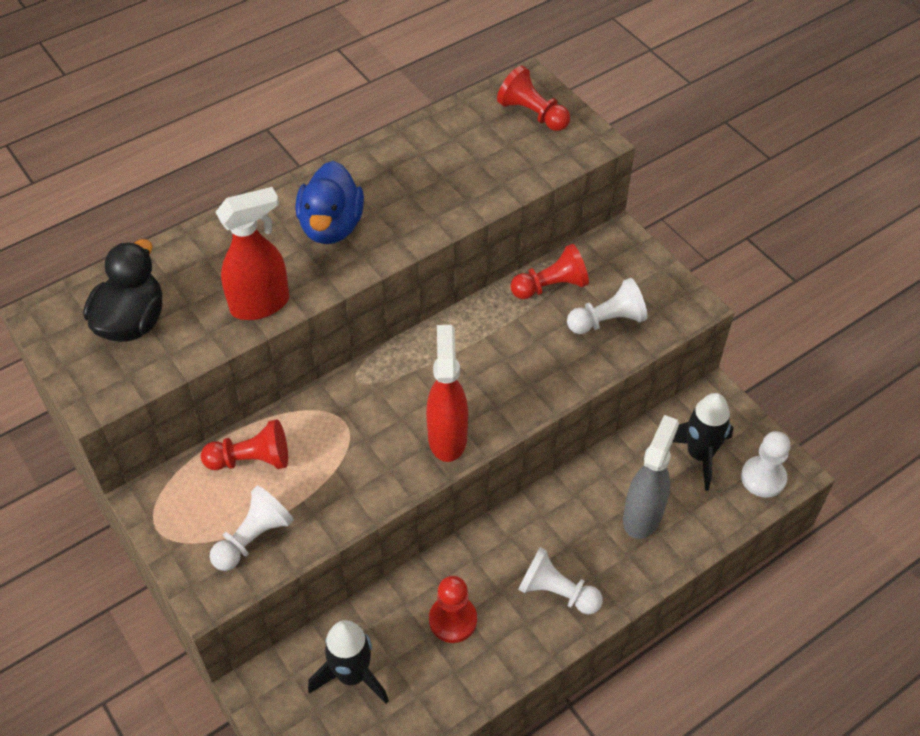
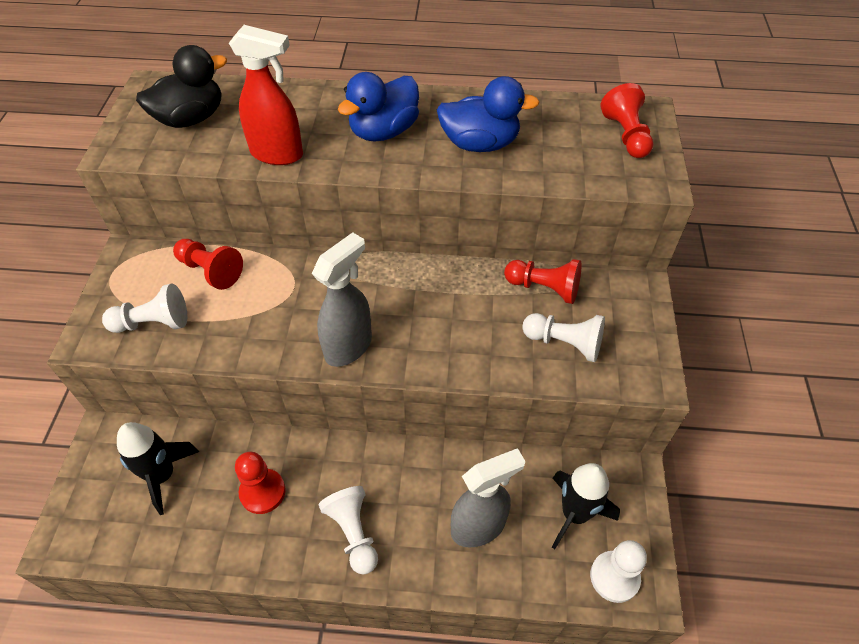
camera: 40 degrees right, 0 degrees up
(426, 189) = (480, 144): none -> blue duck
(447, 437) = (349, 346): red spray bottle -> grey spray bottle

